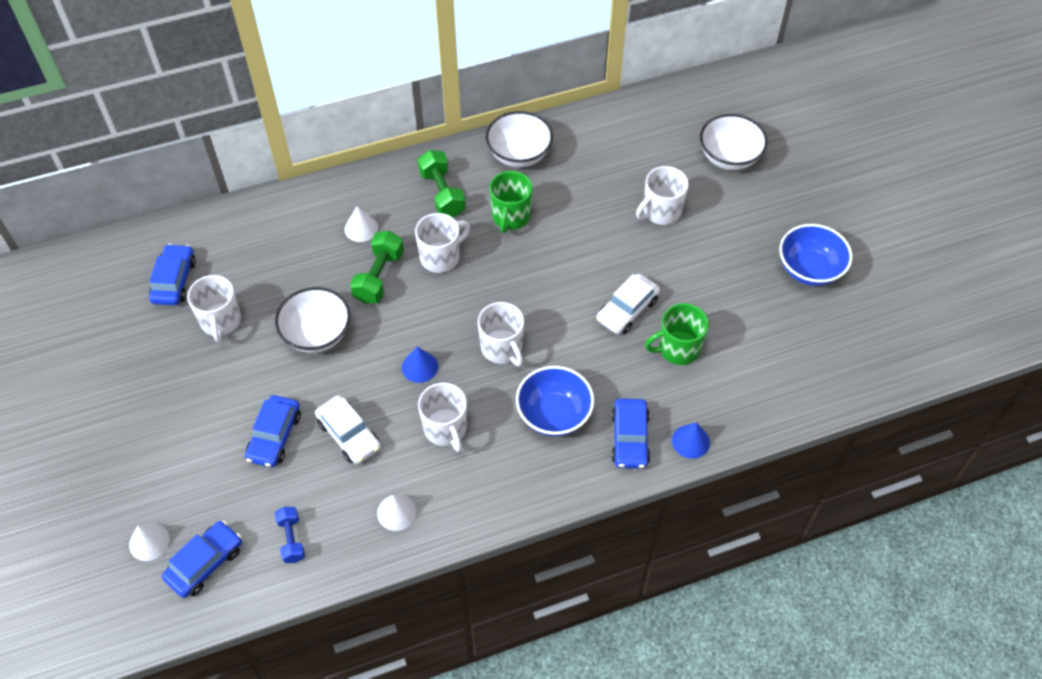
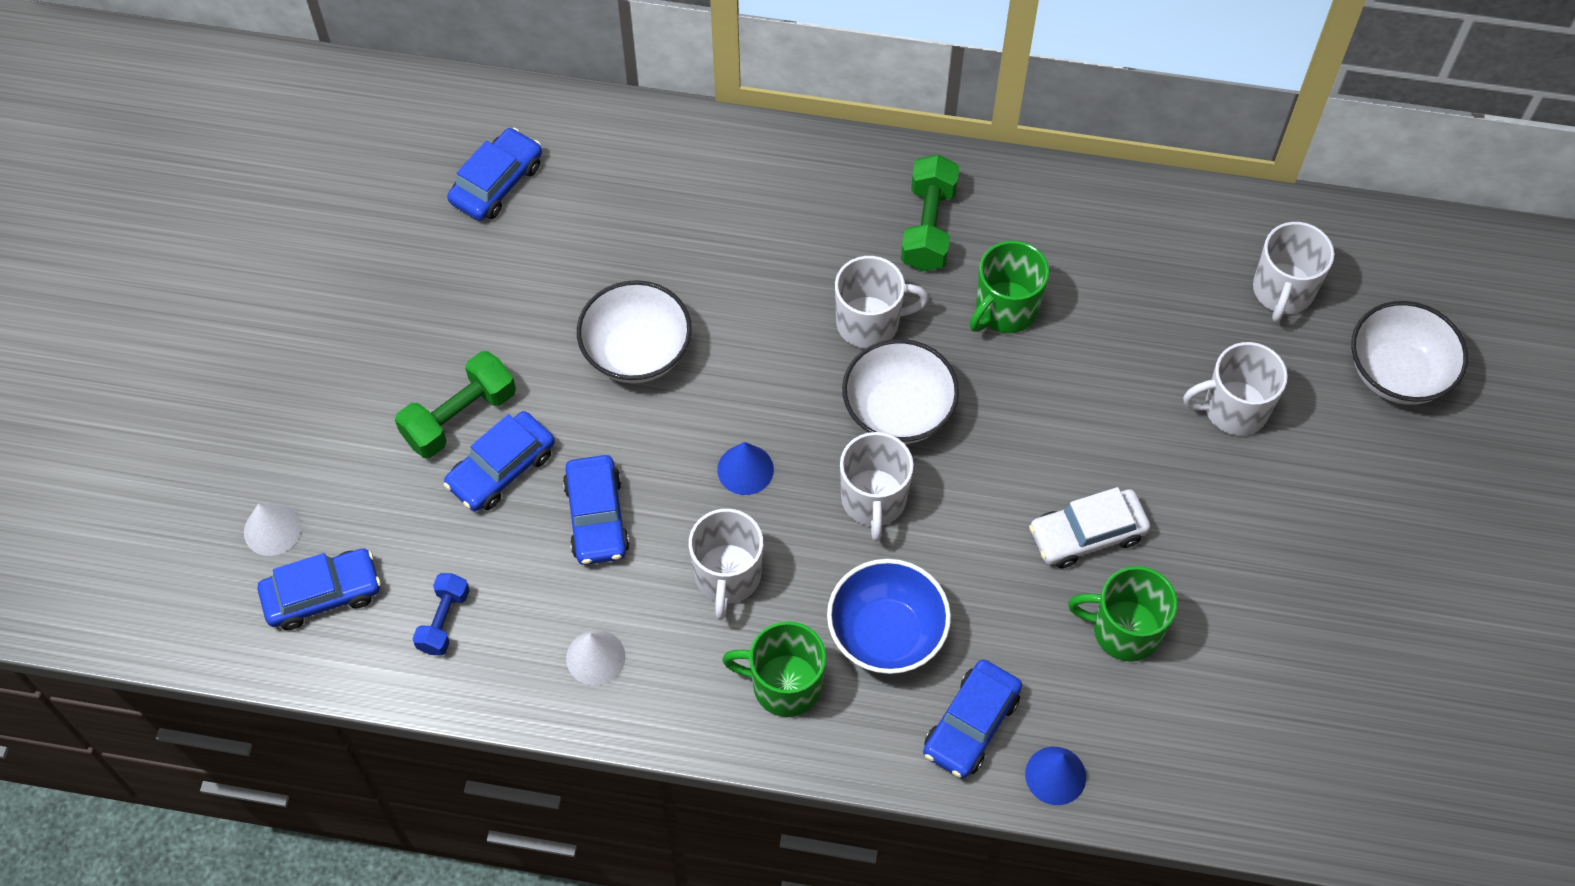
camera: 30 degrees right, 5 degrees up
(221, 321) = (523, 272): white mug -> white mug (1282, 291)
(349, 435) = (597, 517): white car -> blue car
(361, 228) = (785, 226): white cone -> none
(379, 276) = (767, 310): green dumbbell -> green dumbbell (460, 417)
(515, 471) = (784, 685): none -> green mug
(519, 154) = (1076, 219): white bowl -> white bowl (898, 412)
(809, 270) = (1405, 612): blue bowl -> none

